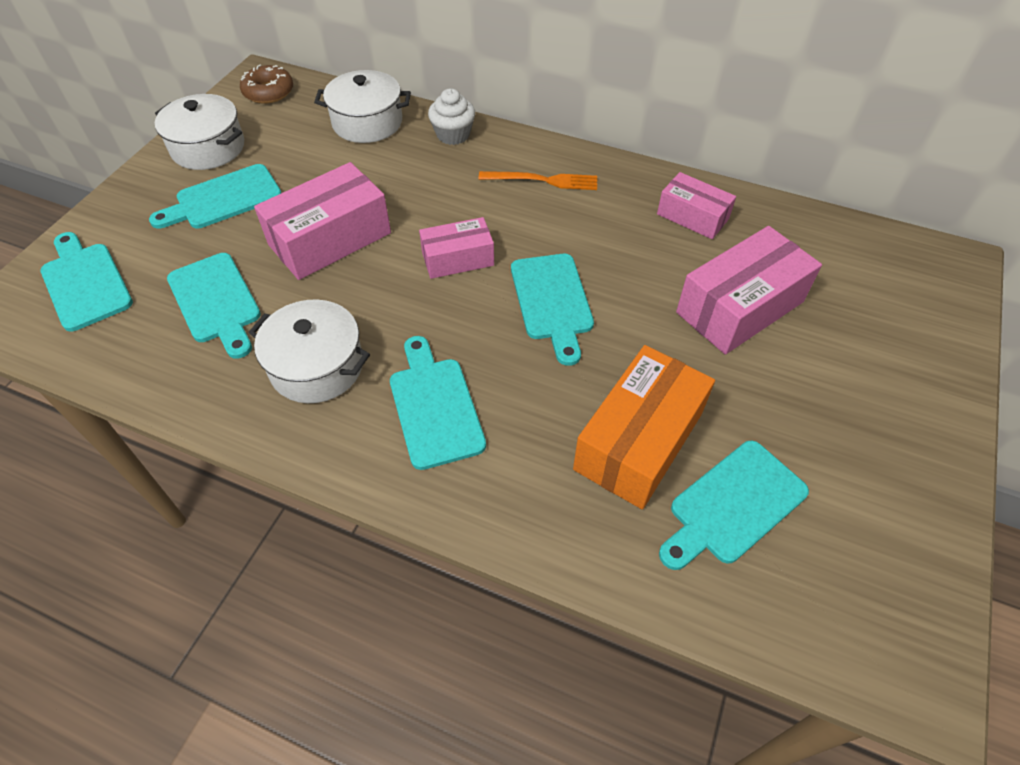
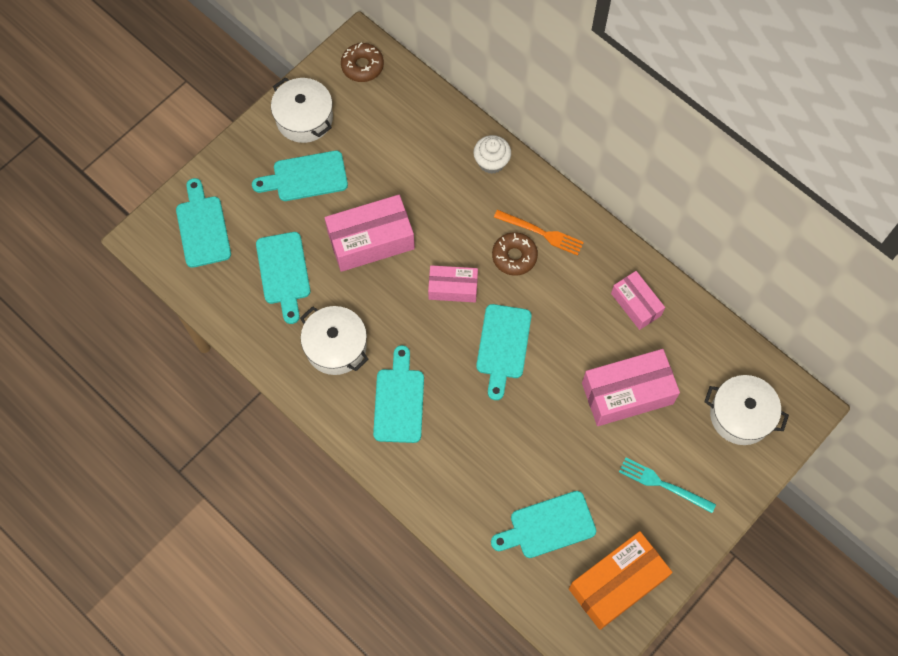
camera: 20 degrees right, 15 degrees up
(367, 122) = (430, 127): white pot -> white pot (740, 415)
(521, 209) = (514, 256): none -> brown donut
(638, 441) = (512, 467): orange box -> orange box (617, 583)
(855, 397) = (663, 484): none -> turquoise fork

